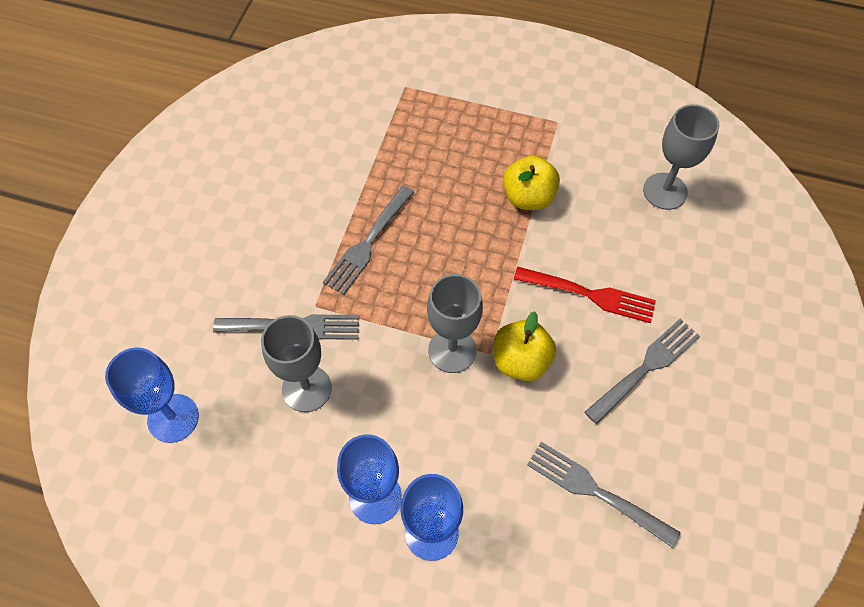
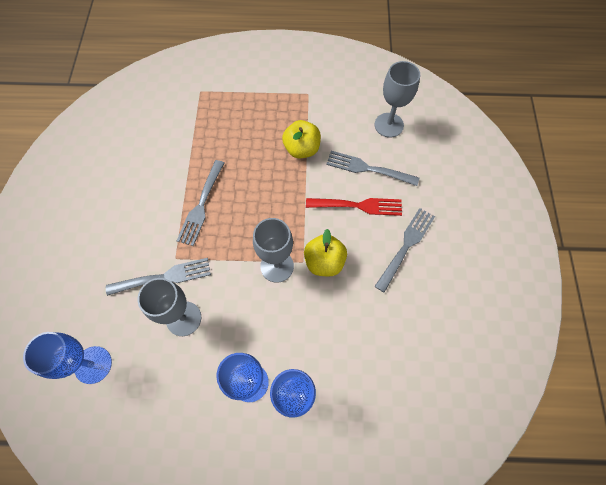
camera: 15 degrees left, 5 degrees up
(597, 492) = (396, 338): grey fork -> grey fork (369, 169)

